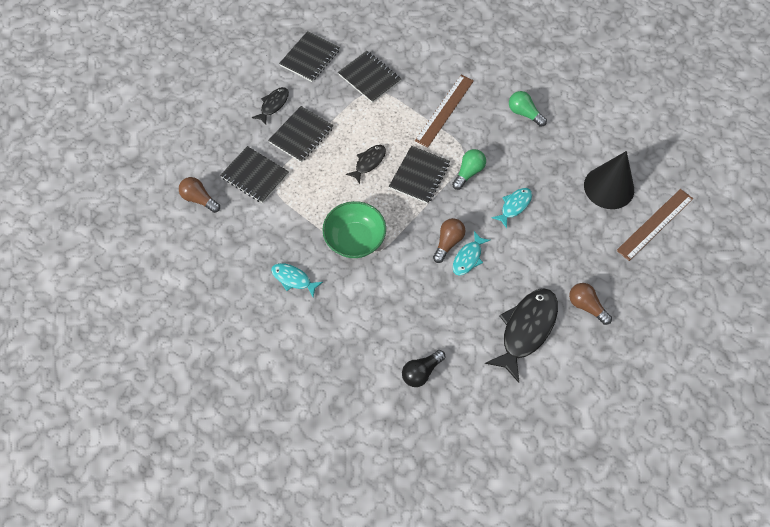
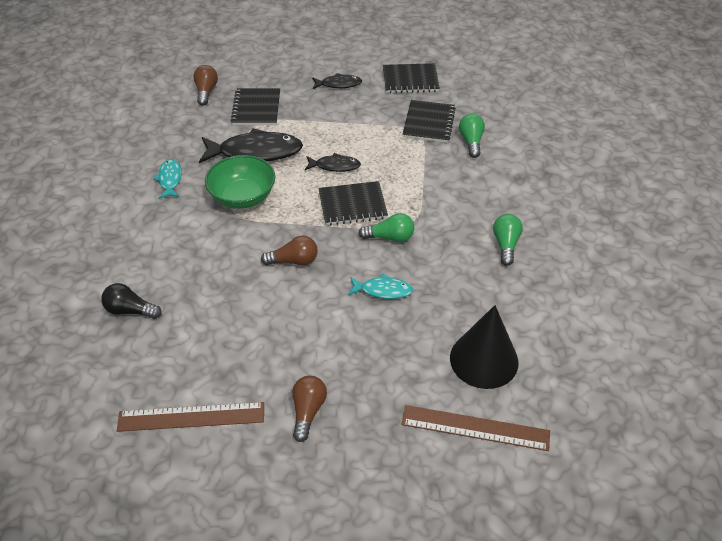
camera: 55 degrees right, 15 degrees down
(301, 135) = (323, 114): black notebook -> none
(411, 67) = (471, 142): none -> green light bulb
(444, 110) = (446, 186): brown ruler -> brown ruler (191, 417)
(468, 258) = (289, 284): turquoise fish -> none
(526, 330) = (237, 371): black fish -> black fish (255, 152)

